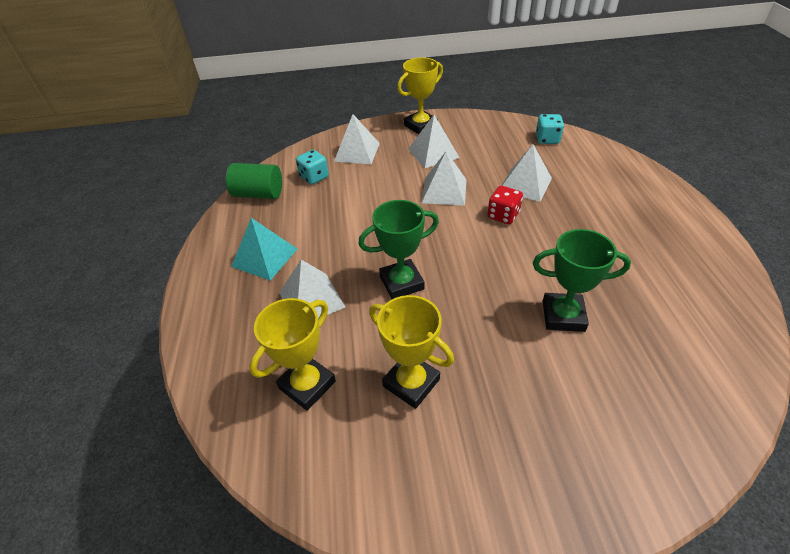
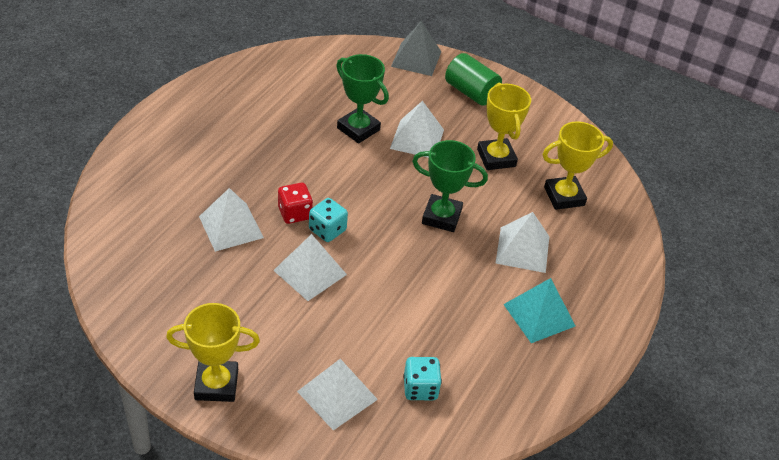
camera: 150 degrees left, 0 degrees up
(258, 194) = (499, 406): green cylinder -> green cylinder (471, 92)
(433, 153) = (259, 328): white pyramid -> white pyramid (417, 139)
(547, 139) = (125, 258): turquoise dice -> turquoise dice (327, 230)
(652, 476) = (416, 58): none -> grey pyramid

